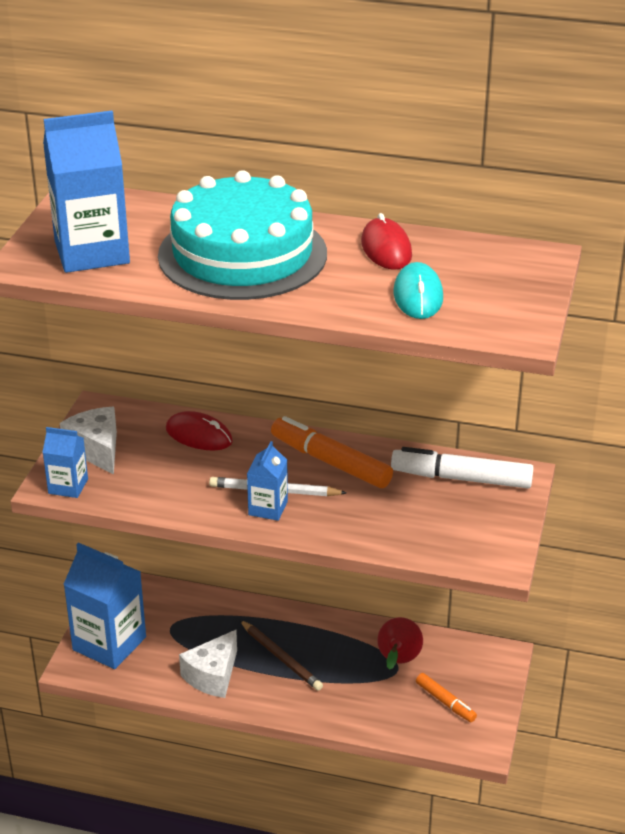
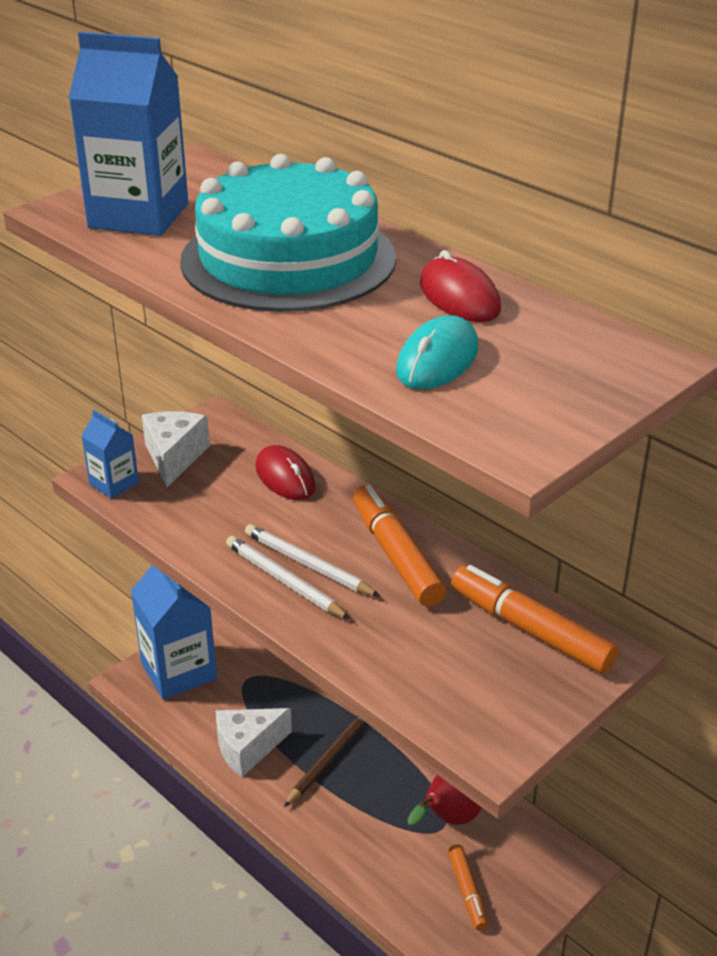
camera: 30 degrees right, 0 degrees up
(268, 508) = (284, 581): blue carton -> white pencil
(281, 657) = (329, 759): brown pencil -> brown pencil turned 135 degrees counterclockwise
(386, 249) = (459, 297): red mouse -> red mouse turned 45 degrees counterclockwise
(461, 478) = (530, 629): white marker -> orange marker

